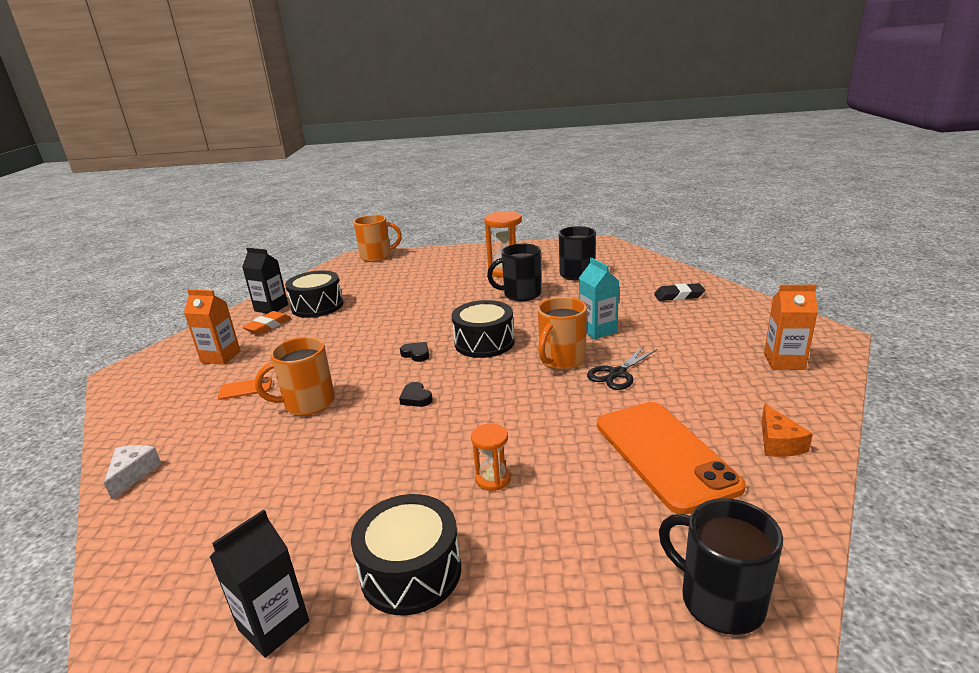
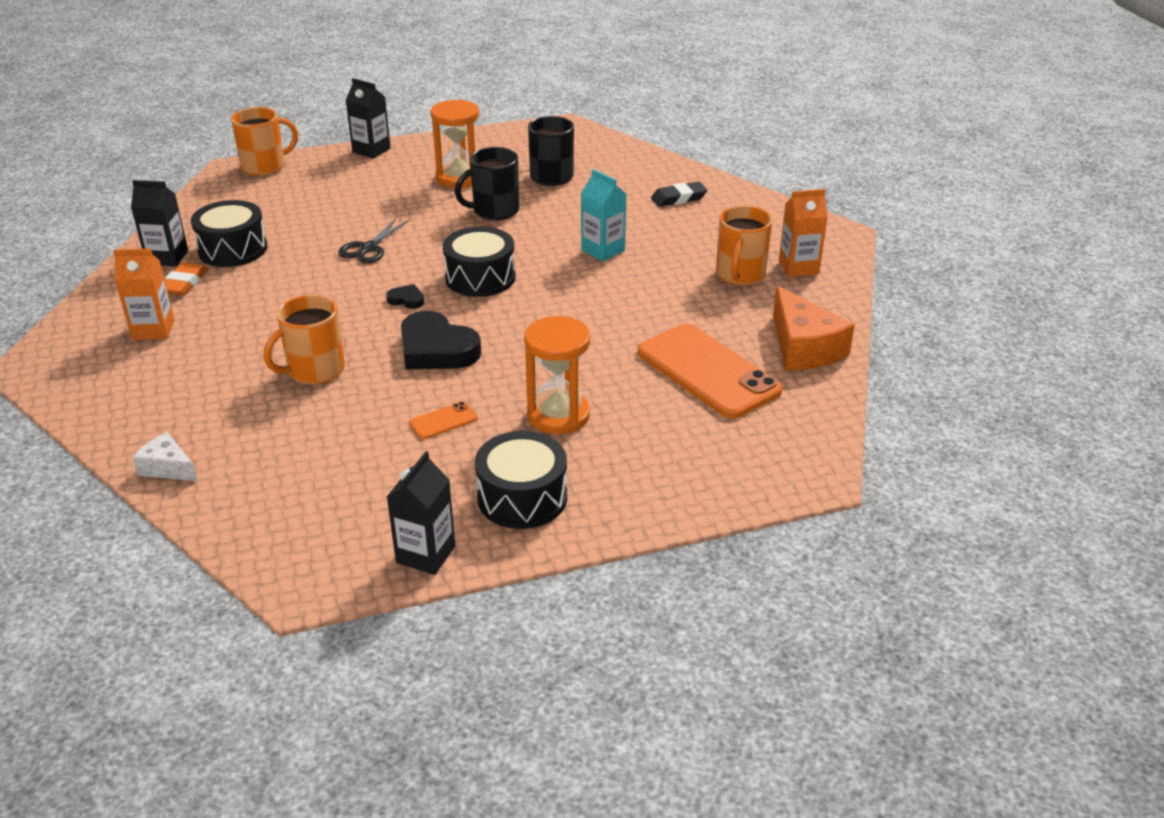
camera: 20 degrees left, 10 degrees up
(133, 474) = (167, 468): white cheese -> white cheese turned 45 degrees counterclockwise
(245, 389) = (222, 364): orange phone -> orange phone (443, 421)
(416, 398) = (436, 349): black heart -> black heart, size x2.21
(453, 251) = (371, 150): none -> black carton
(493, 479) = (558, 415): orange hourglass -> orange hourglass, size x1.82
(561, 360) = (576, 289): orange mug -> orange mug (740, 275)
(617, 374) = (640, 298): black scissors -> black scissors (369, 248)
(719, 600) = (776, 473): black mug -> none
(778, 443) = (803, 348): orange cheese -> orange cheese, size x1.79

